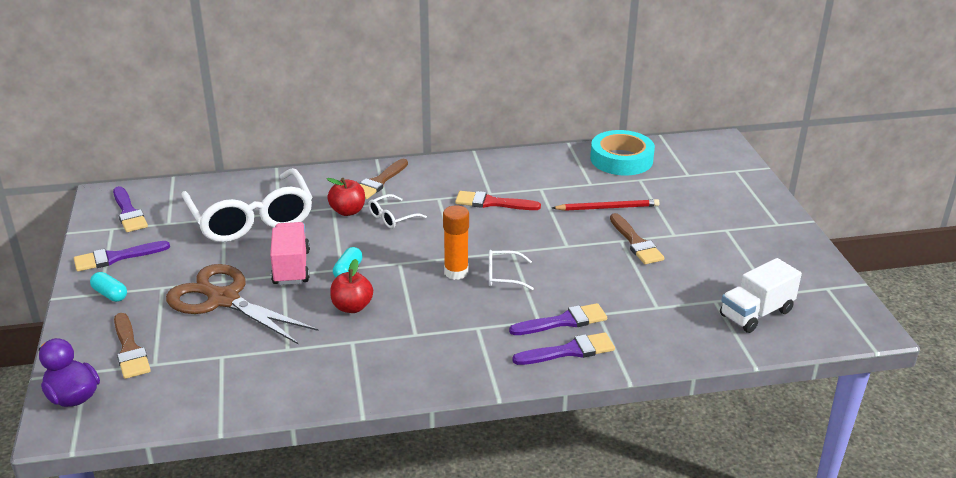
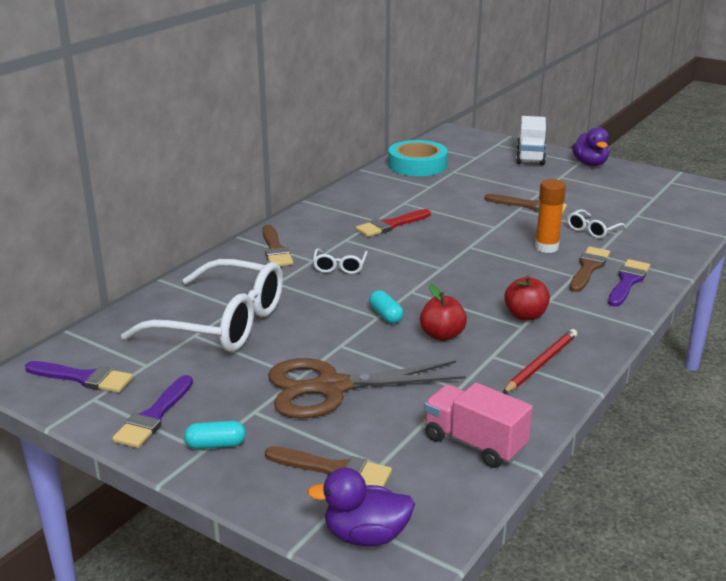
camera: 45 degrees left, 5 degrees down
(291, 268) = (336, 337): pink truck -> pink truck (474, 443)
(348, 211) = (295, 279): red apple -> red apple (525, 315)
(456, 272) = (462, 276): orange glue stick -> orange glue stick (546, 247)
(503, 276) = (497, 263): white glasses -> white glasses (592, 230)
(563, 321) = (588, 268): purple brush -> brown brush
(607, 208) = (470, 195): red pencil -> red pencil (541, 363)
(756, 313) = (669, 211): white truck -> white truck (530, 157)
(784, 231) = (590, 164): none -> purple duck

